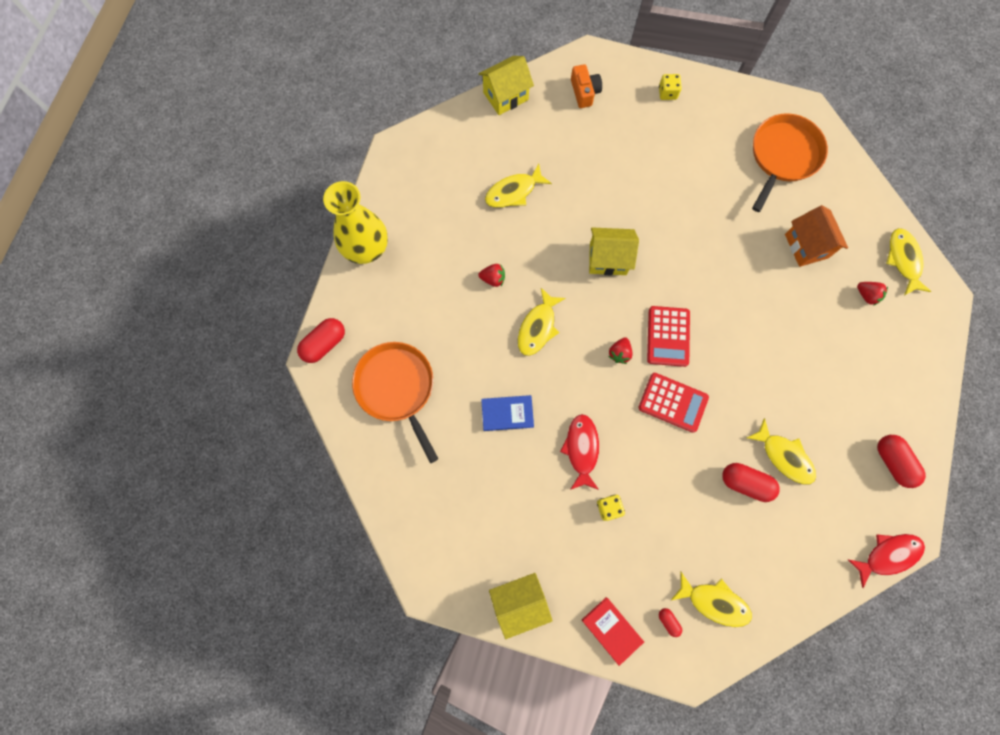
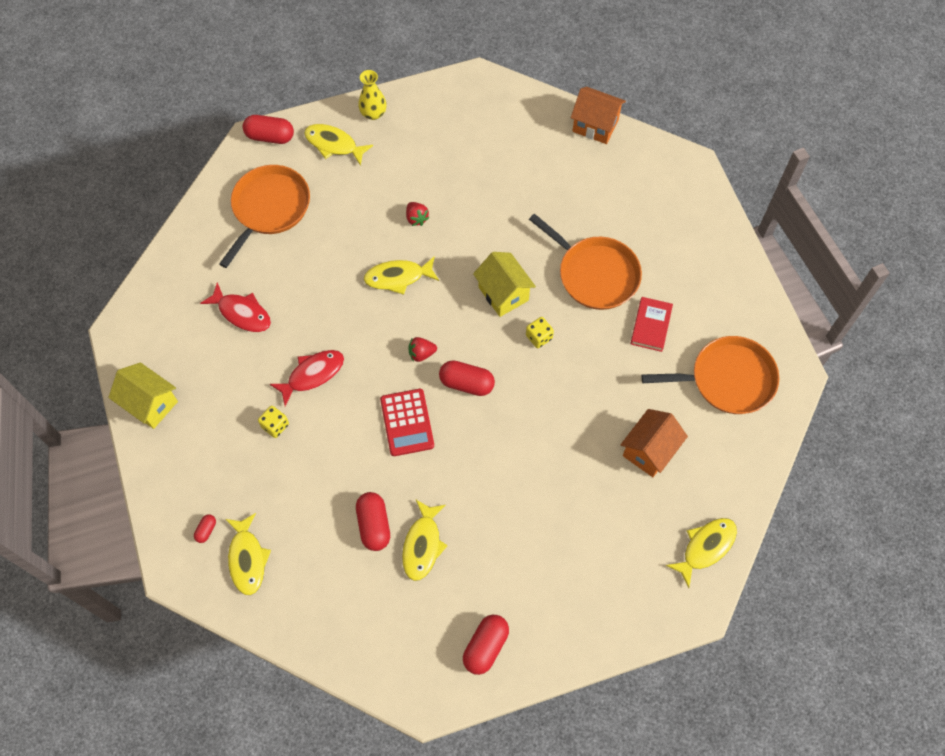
camera: 55 degrees right, 10 degrees down
(366, 248) = (373, 113): yellow vase -> yellow vase, size x0.55
(505, 96) = (595, 126): yellow house -> orange house
(507, 413) = (304, 300): blue book -> none
(514, 192) = (509, 185): yellow fish -> yellow fish (334, 144)
(584, 92) = (651, 181): orange camera -> none
(611, 630) = (170, 489): red book -> red book (651, 325)
(636, 184) = (594, 274): none -> orange pan
(667, 93) = (709, 246): yellow dice -> yellow dice (539, 337)
(668, 336) = (466, 383): red calculator -> red capsule
(866, 295) = (640, 533): red strawberry -> none
(888, 555) = (390, 690): red fish -> red fish (242, 313)

